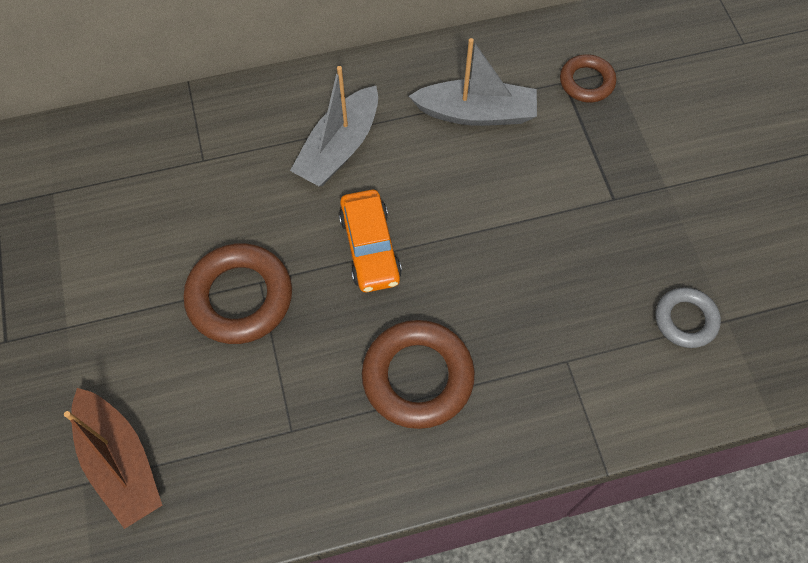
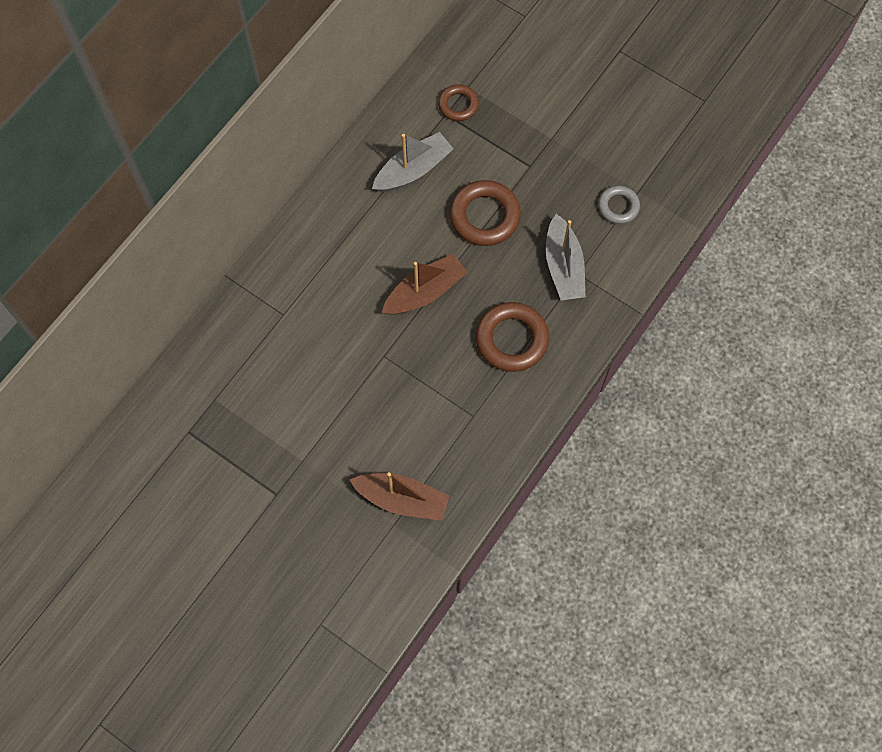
camera: 40 degrees left, 5 degrees up
(240, 297) = (381, 372): brown ring -> brown ring (484, 216)
(339, 148) = (355, 248): grey boat -> grey boat (563, 266)
(370, 247) = (425, 292): orange car -> brown boat

